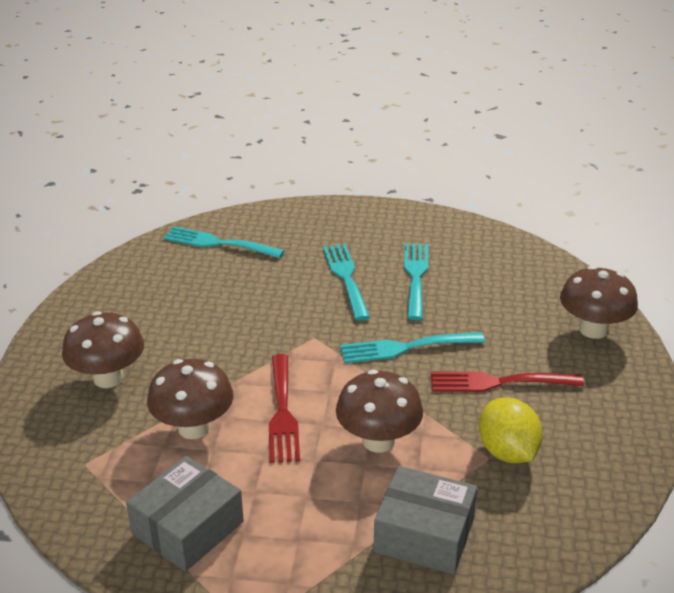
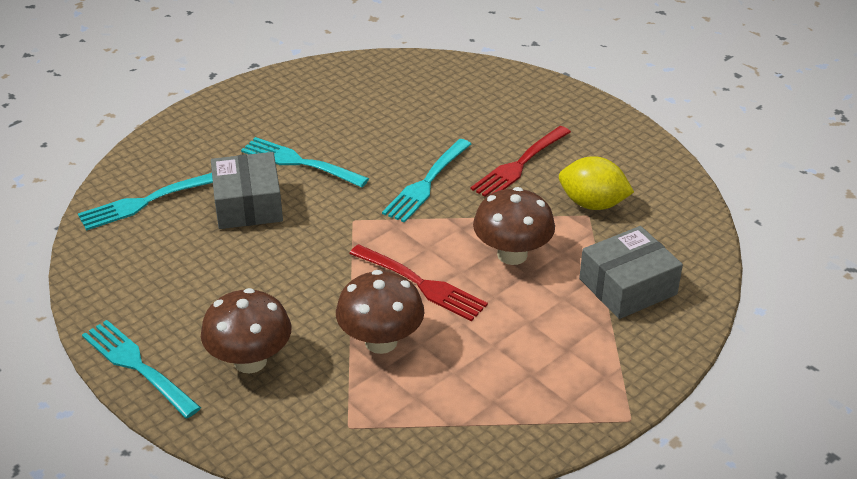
camera: 50 degrees left, 5 degrees up
(188, 528) = (493, 401): grey box -> grey box (248, 204)
(416, 277) = (349, 129): turquoise fork -> turquoise fork (137, 366)
(593, 330) = (518, 92): brown mushroom -> none

